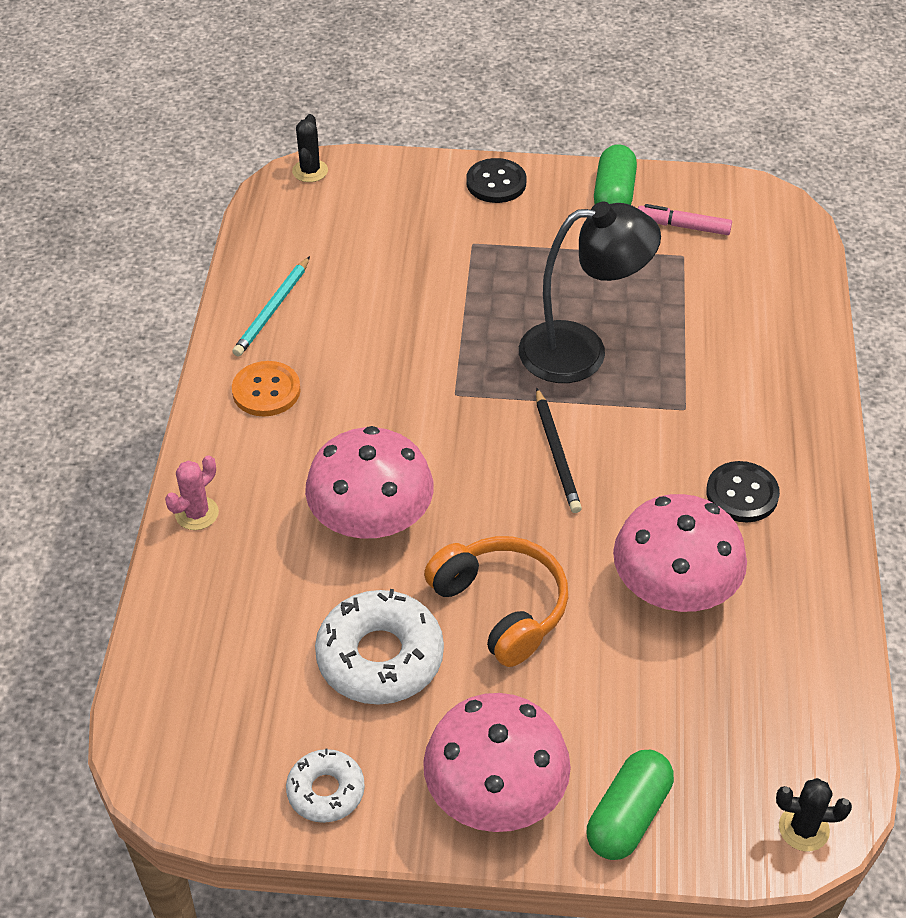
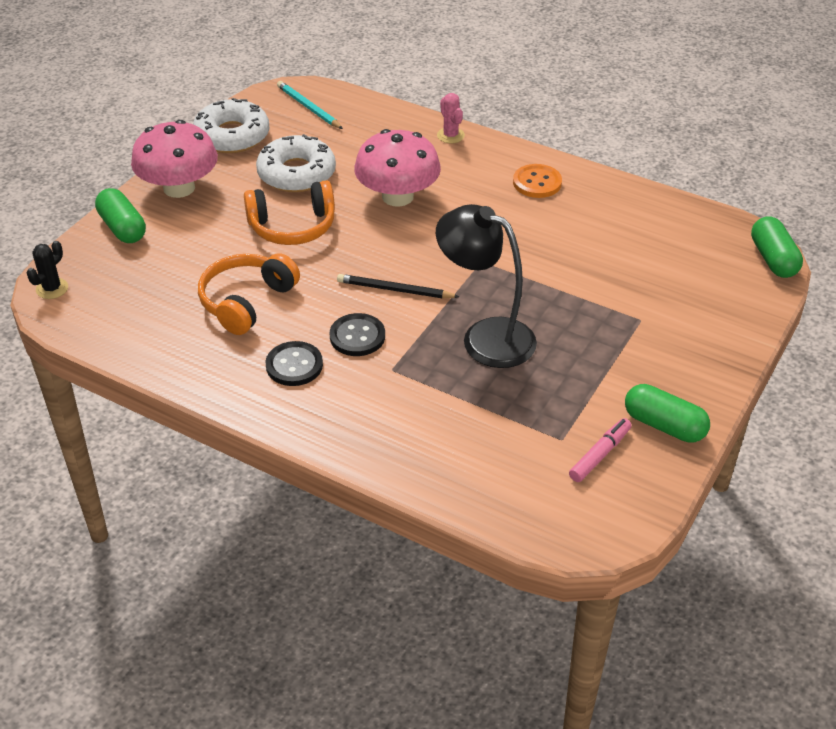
camera: 115 degrees right, 5 degrees down
(272, 310) = (616, 203): turquoise pencil -> turquoise pencil (308, 107)
(310, 171) = (773, 259): black cactus -> green capsule
(326, 791) = (232, 136): white donut -> white donut, size x1.74
(496, 183) = (713, 357): black button -> black button (357, 336)
(581, 351) = (485, 336): black lamp -> black lamp turned 105 degrees clockwise
(674, 588) = (246, 301): pink mushroom -> orange headphones

